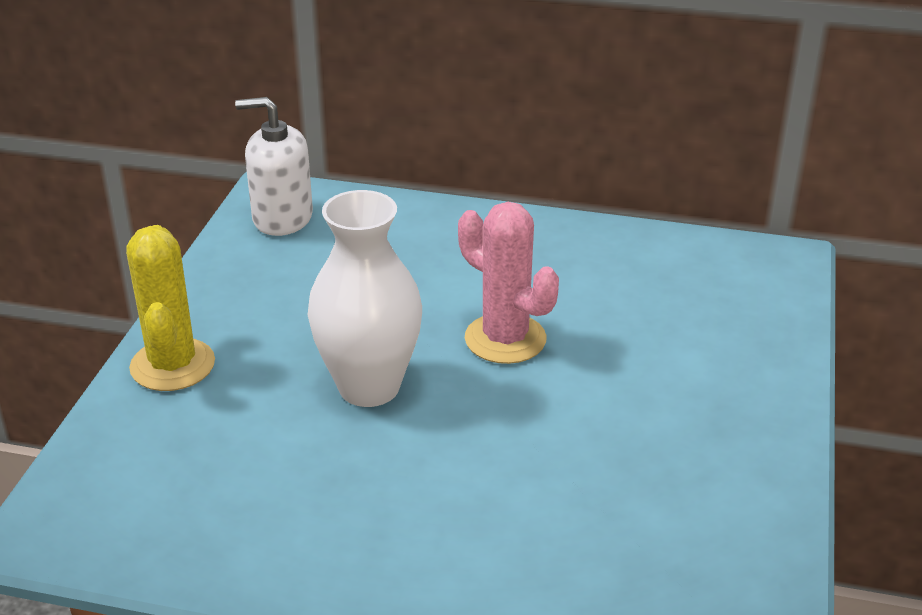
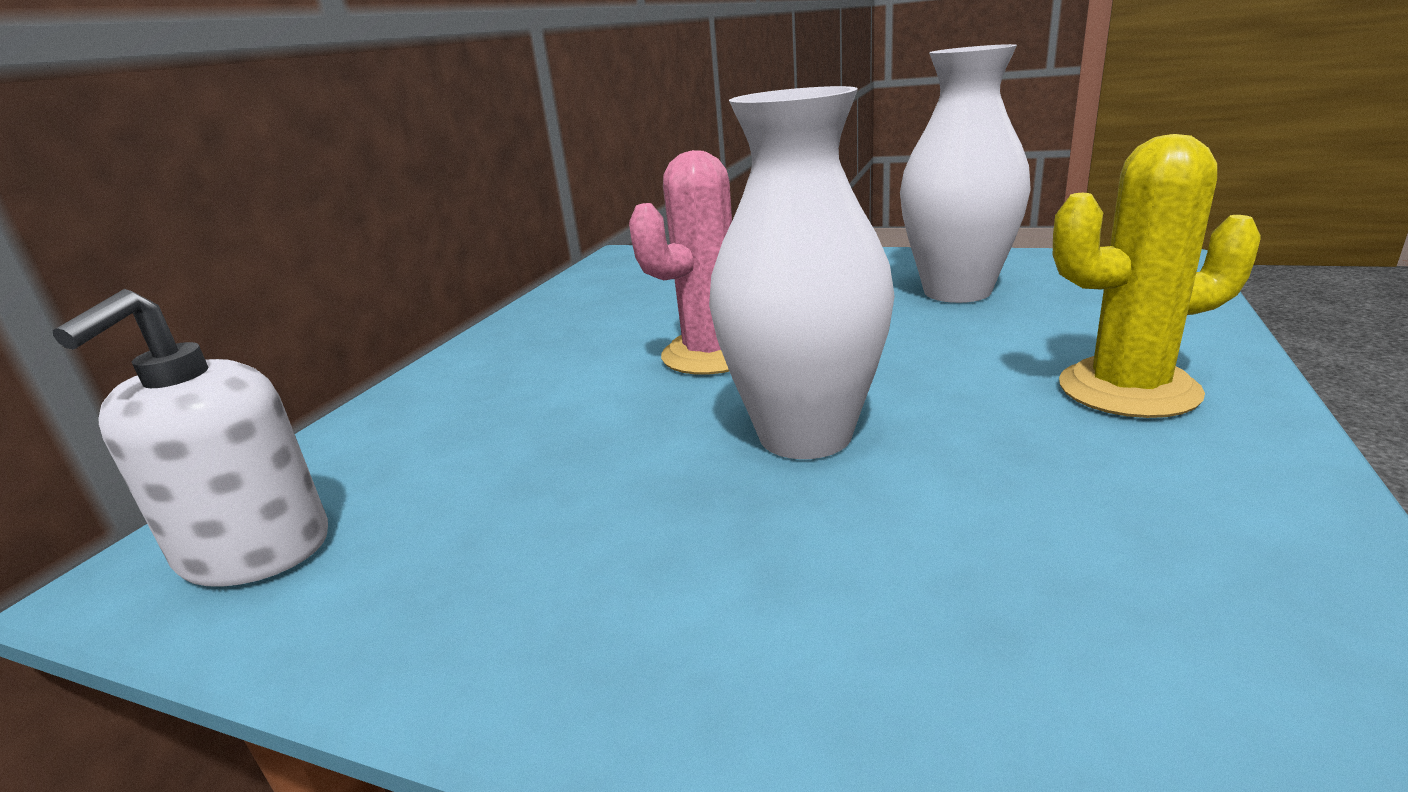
camera: 80 degrees left, 10 degrees down
(172, 365) = (720, 676): yellow cactus -> yellow cactus (1128, 389)
(652, 486) = (957, 291): none -> white vase

